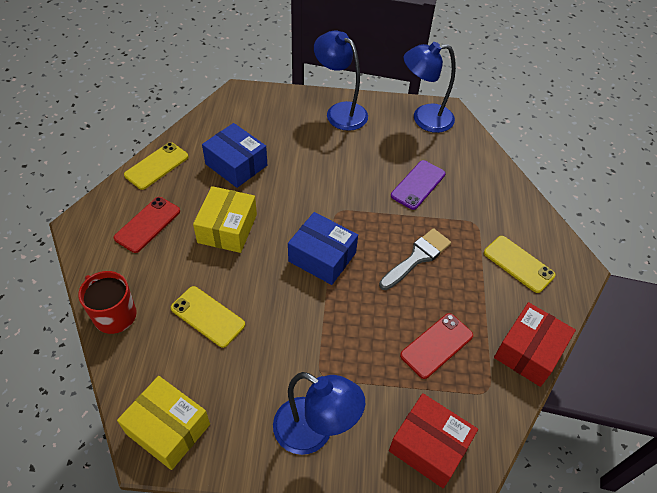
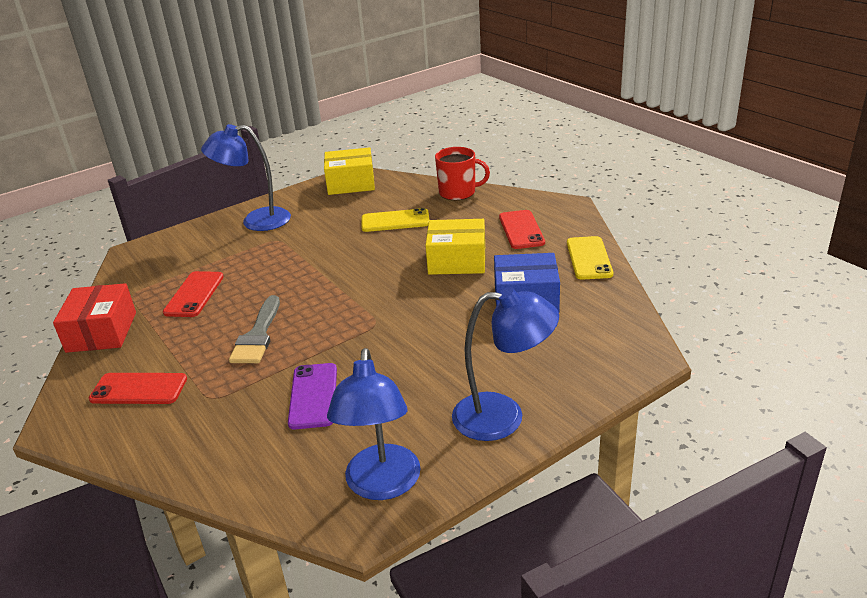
camera: 145 degrees right, 20 degrees down
(227, 228) = (457, 260): yellow box -> yellow box turned 60 degrees counterclockwise
(322, 257) = (350, 289): blue box -> none
(424, 119) = (382, 485): blue lamp -> blue lamp turned 135 degrees clockwise
(429, 446) = (166, 252): red box -> none
(518, 264) = (138, 389): yellow phone -> red phone

